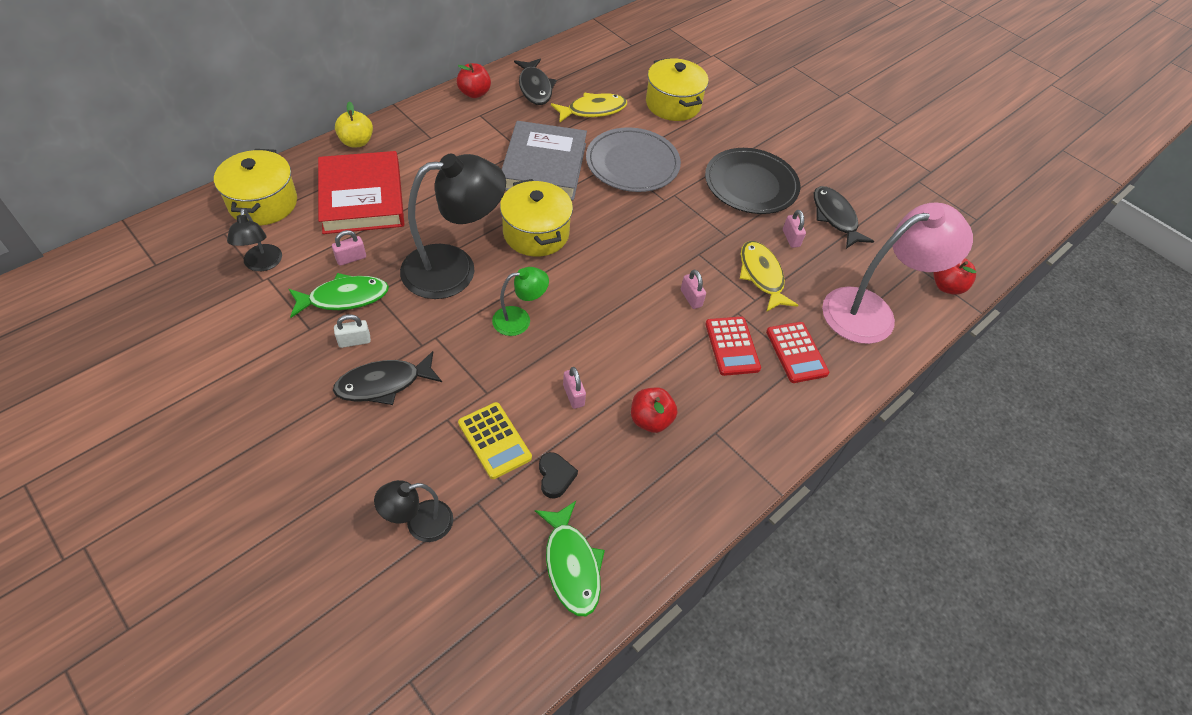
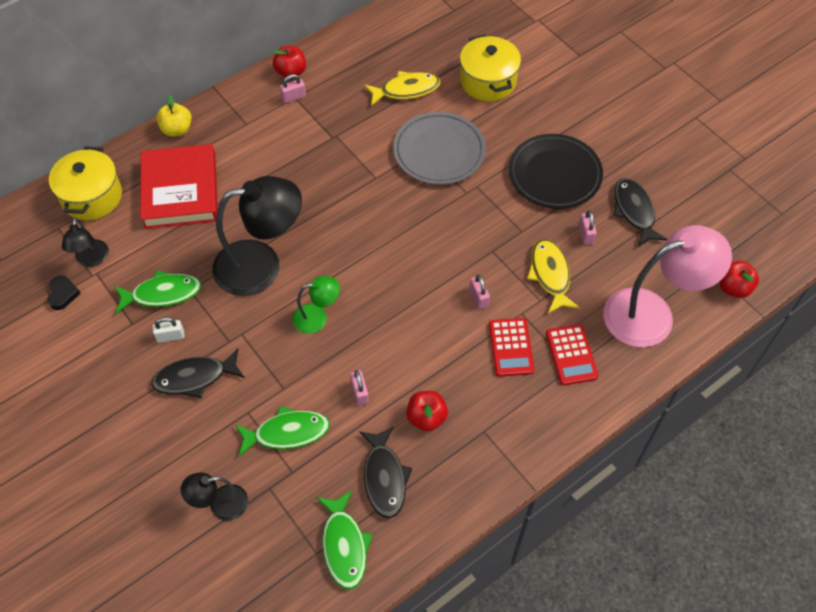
camera: 10 degrees right, 5 degrees up
(351, 258) = (169, 254): pink padlock -> pink padlock (293, 97)
(494, 440) = (287, 433): yellow calculator -> green fish
(535, 88) = (350, 64): black fish -> black fish (384, 478)
(536, 233) = (339, 228): yellow pot -> none
(544, 166) = (352, 155): grey book -> none
(555, 476) = (337, 467): black heart -> black heart (63, 294)

